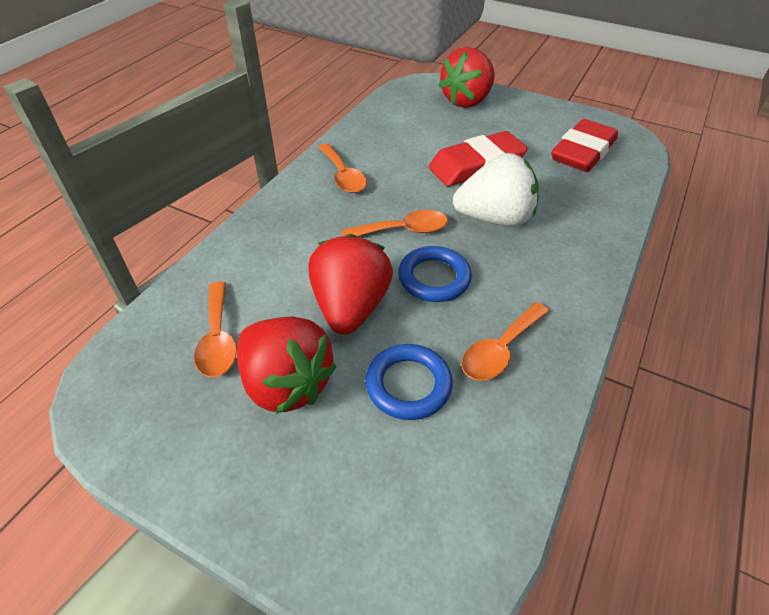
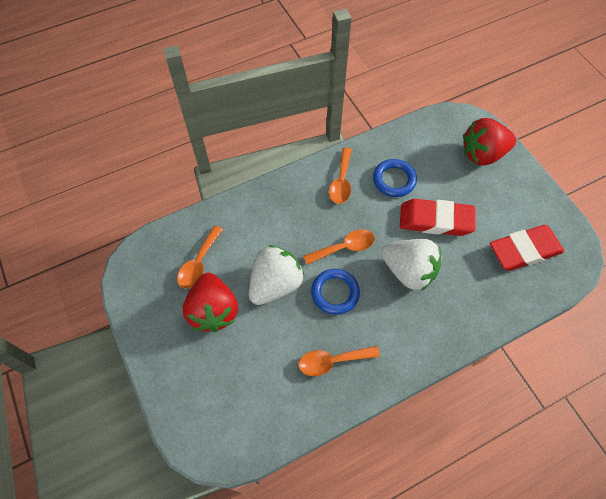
camera: 35 degrees right, 15 degrees up
(350, 307) = (275, 284): red strawberry -> white strawberry
(403, 230) = (344, 247): orange spoon -> orange spoon turned 45 degrees counterclockwise
(408, 385) = (269, 350): blue ring -> blue ring (394, 180)

